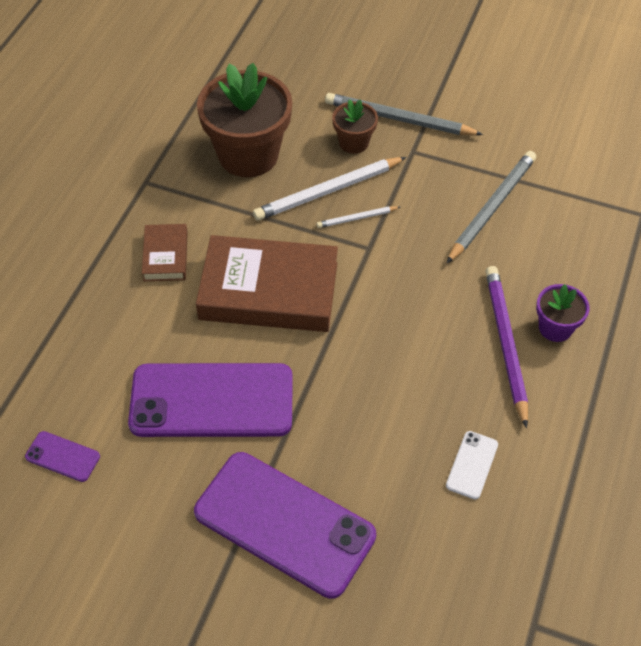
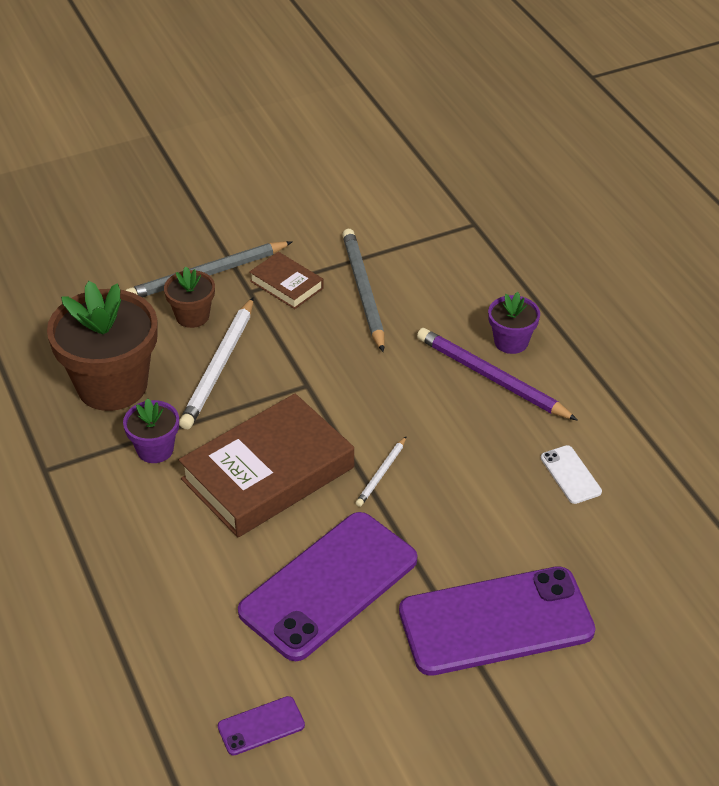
camera: 45 degrees left, 10 degrees down
(165, 256) = (144, 512): brown book -> brown book (286, 284)
(222, 219) = (155, 449): none -> purple flower pot
(357, 218) = (269, 370): white pencil -> white pencil (381, 473)

